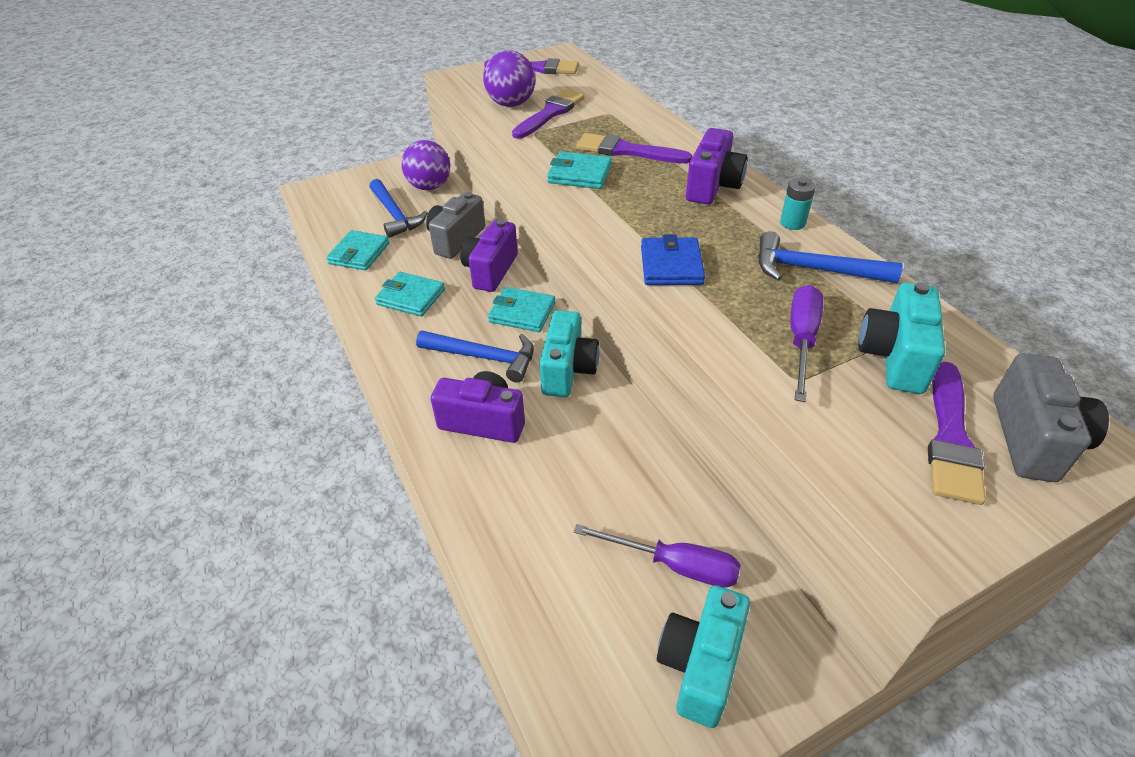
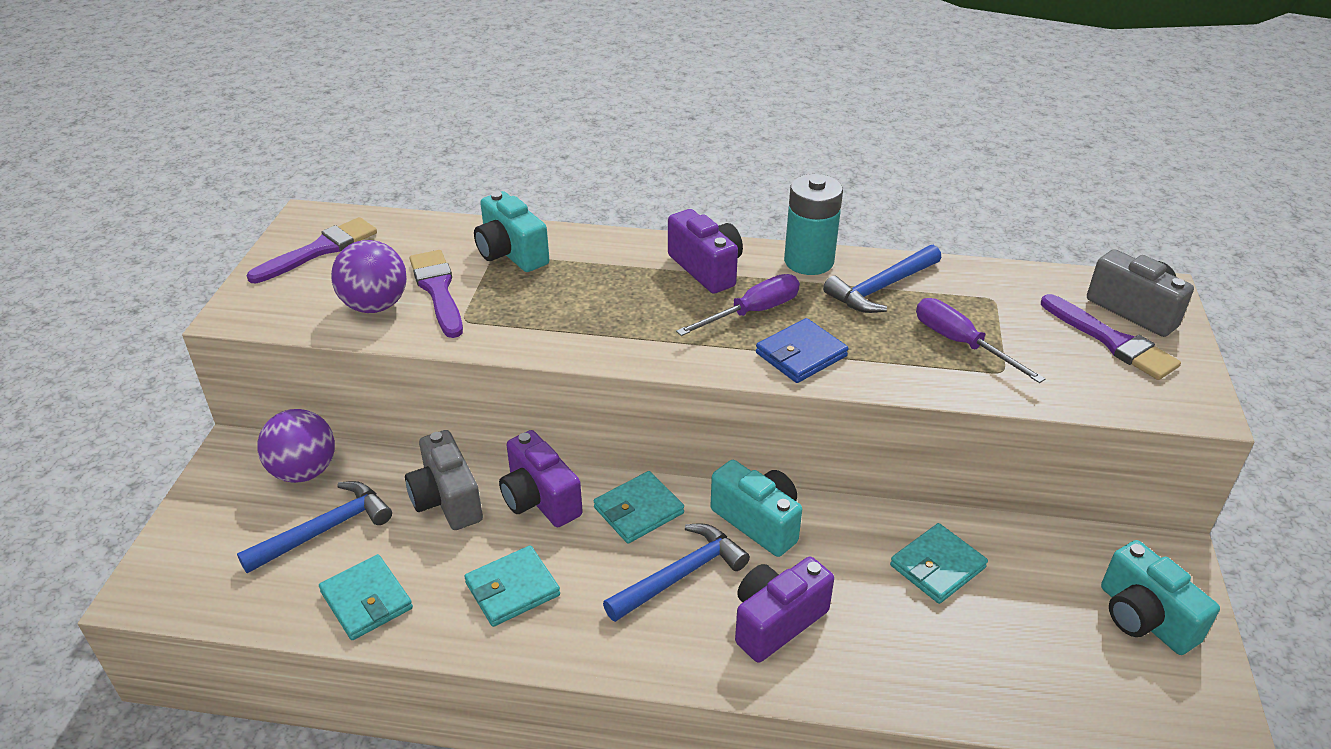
camera: 55 degrees left, 5 degrees down
(395, 215) = (324, 530): blue hammer -> blue hammer turned 45 degrees counterclockwise
(579, 174) = (588, 331): turquoise wallet -> turquoise wallet (937, 566)
(627, 151) = (583, 282): purple brush -> none
(671, 265) = (801, 355): blue wallet -> blue wallet turned 75 degrees counterclockwise
(674, 565) = (1042, 579): purple screwdriver -> purple screwdriver (752, 312)
(792, 223) = (809, 261): turquoise battery -> turquoise battery, size x1.92
(894, 357) = (1015, 314): turquoise camera -> turquoise camera (511, 253)

